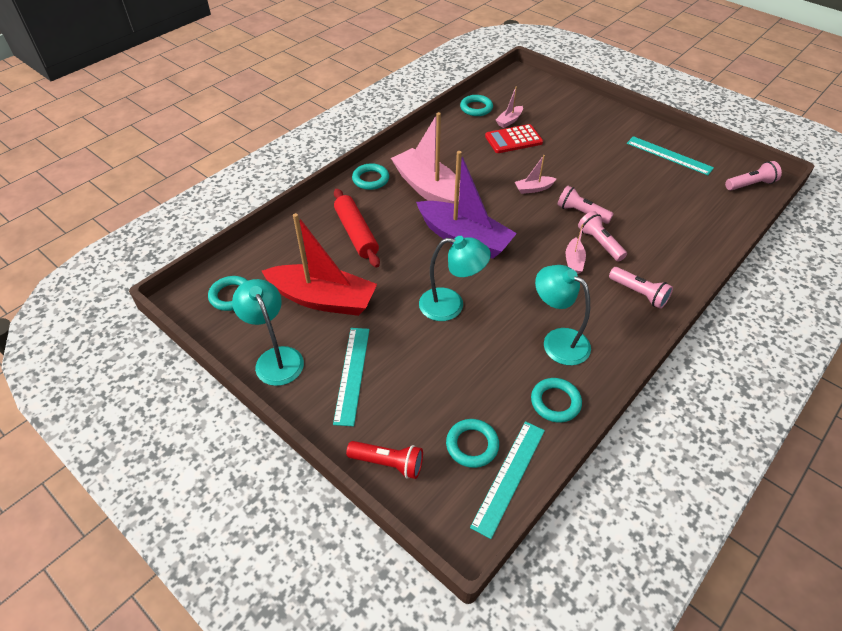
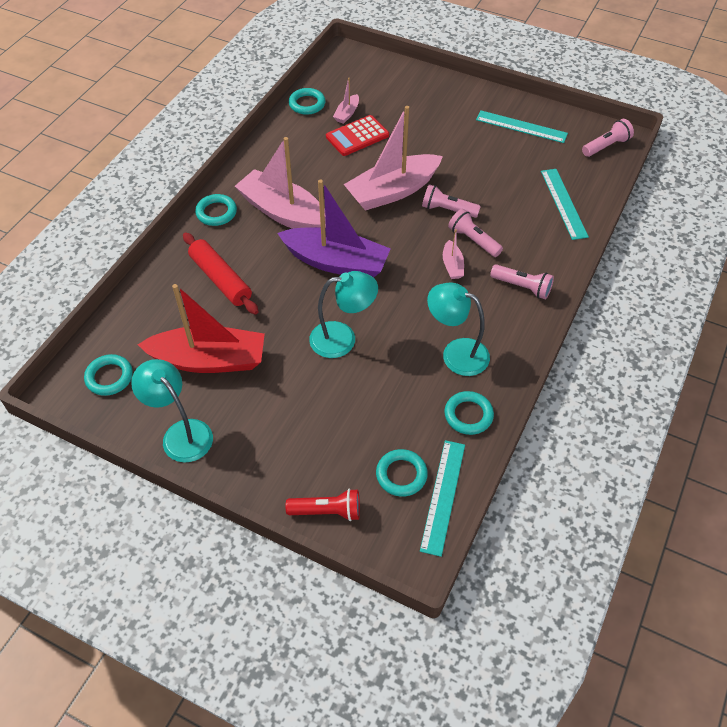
camera: 15 degrees left, 5 degrees up
(352, 374) = (265, 432): turquoise ruler -> turquoise ruler (563, 203)
(533, 189) = (393, 191): pink boat -> pink boat, size x2.31

